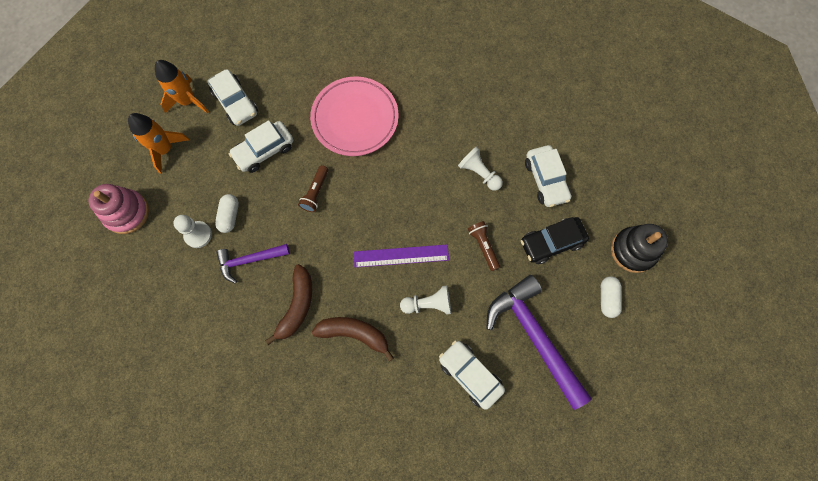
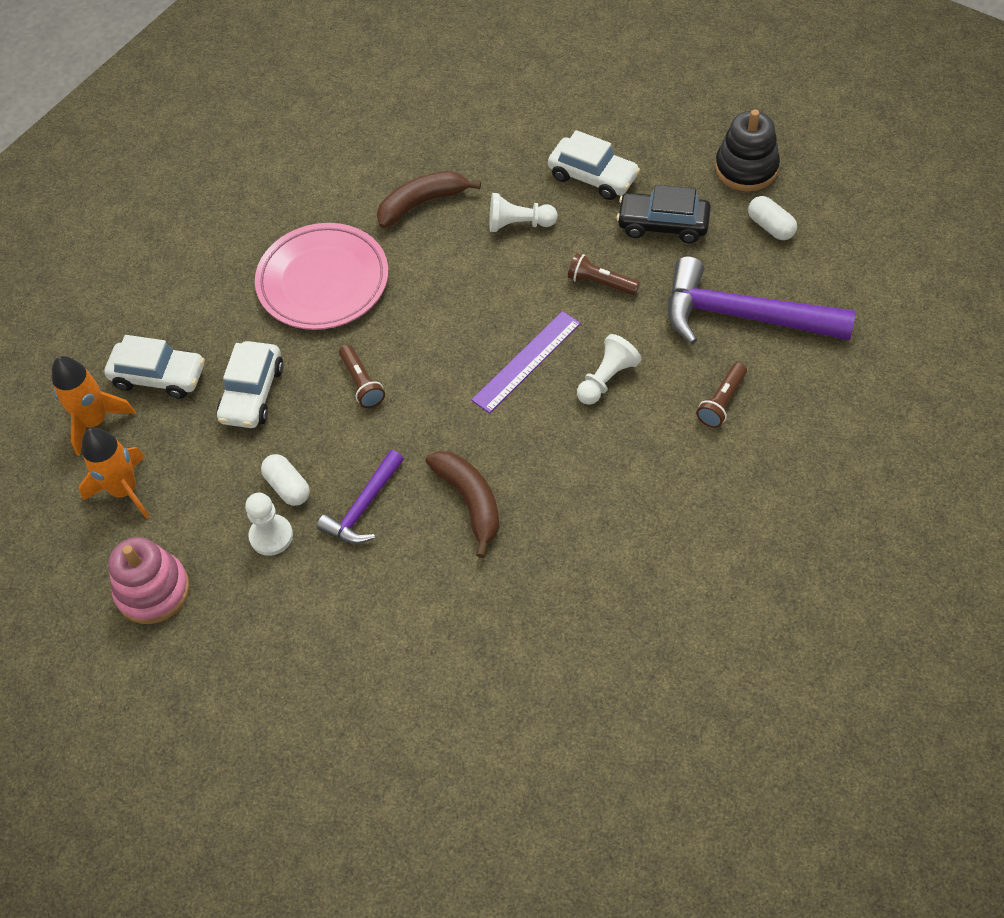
camera: 40 degrees left, 15 degrees down
(354, 334) = (563, 471): brown banana -> brown banana (422, 203)
(470, 374) = (722, 402): white car -> brown flashlight
(551, 242) = (663, 224): black car -> black car turned 75 degrees clockwise

